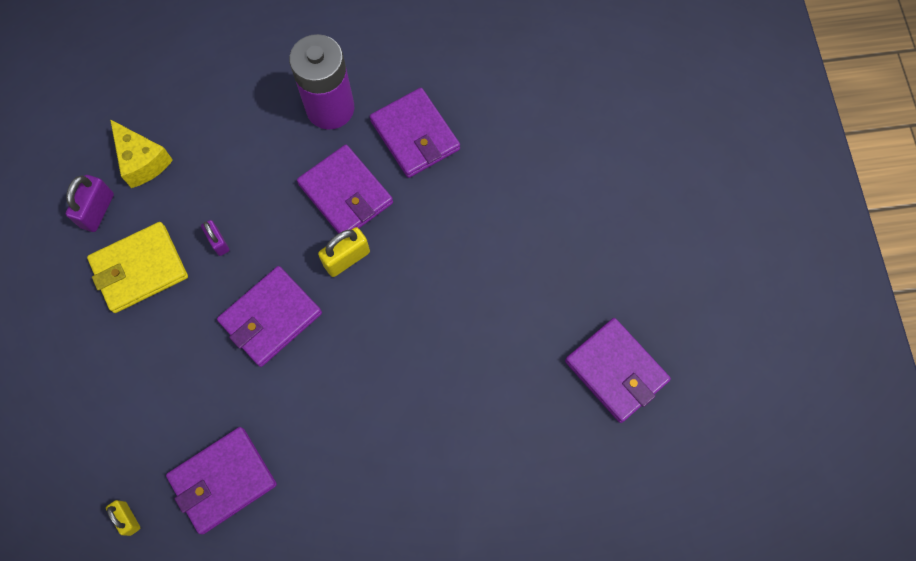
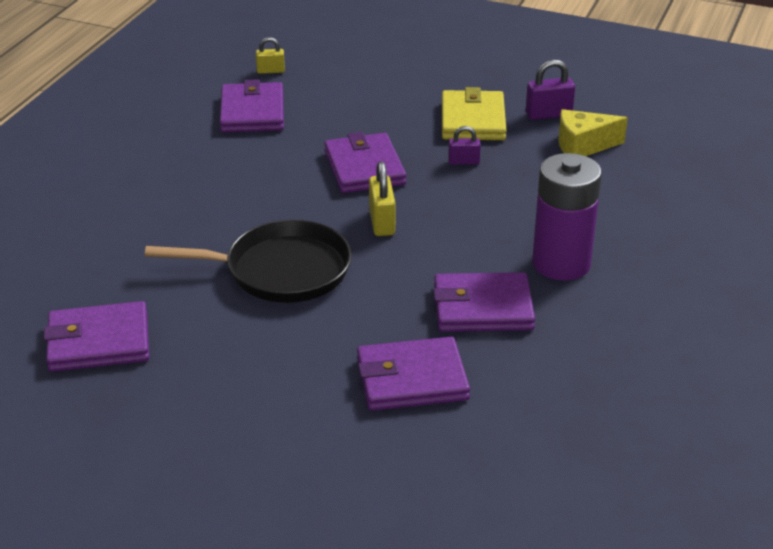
camera: 120 degrees right, 35 degrees down
(97, 211) = (548, 114): purple padlock -> purple padlock turned 60 degrees counterclockwise
(346, 194) = (451, 243): purple wallet -> purple wallet (412, 379)
(455, 296) = (280, 271): none -> black pan

